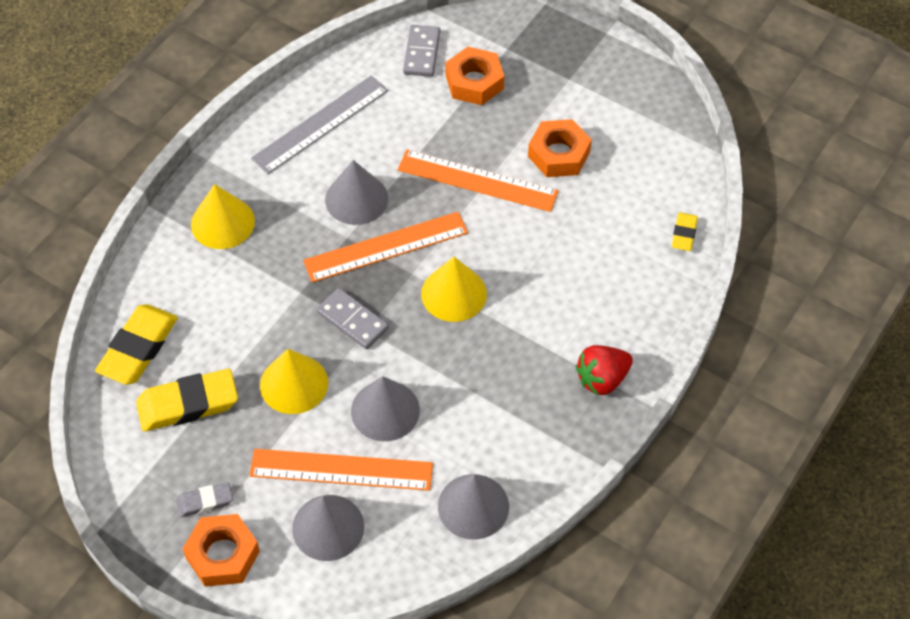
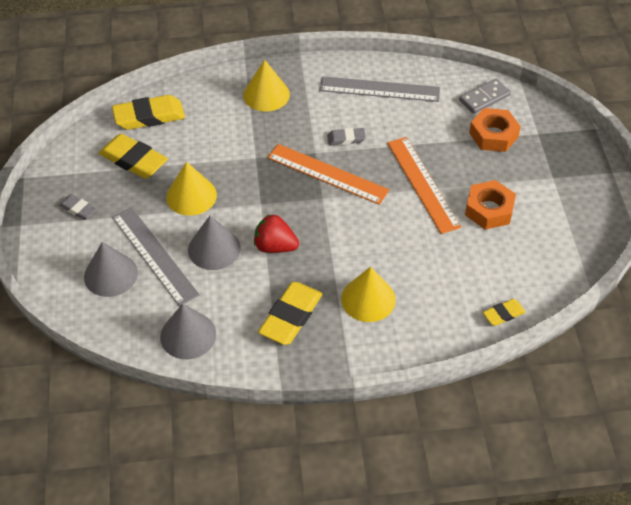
camera: 50 degrees right, 5 degrees down
(222, 554) = (51, 239): orange nut -> none
(341, 469) = (154, 255): orange ruler -> grey ruler
(352, 320) = (260, 193): grey domino -> none
(356, 199) = (346, 139): grey cone -> grey eraser
(454, 293) = (329, 226): yellow cone -> yellow cone (368, 299)
(532, 402) = (290, 316): none -> yellow eraser
(602, 379) = (344, 342): red strawberry -> red strawberry (275, 246)

